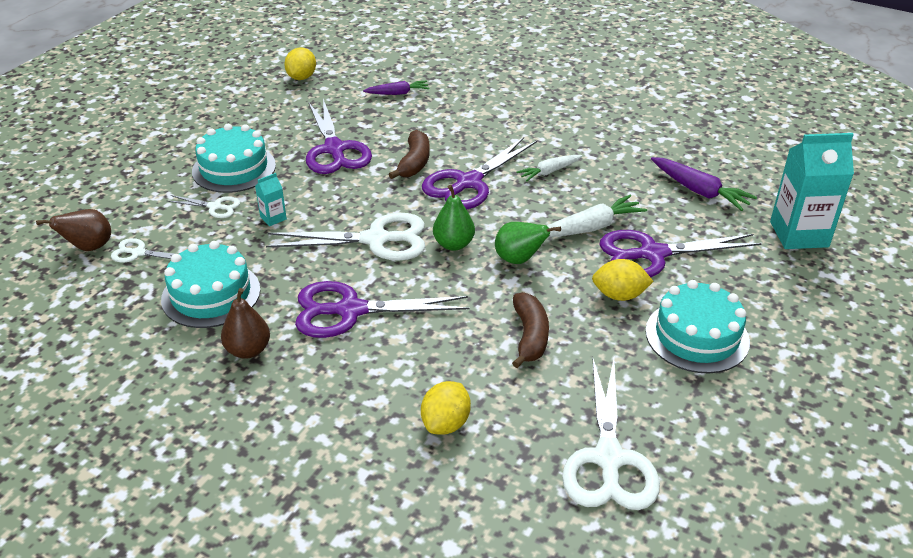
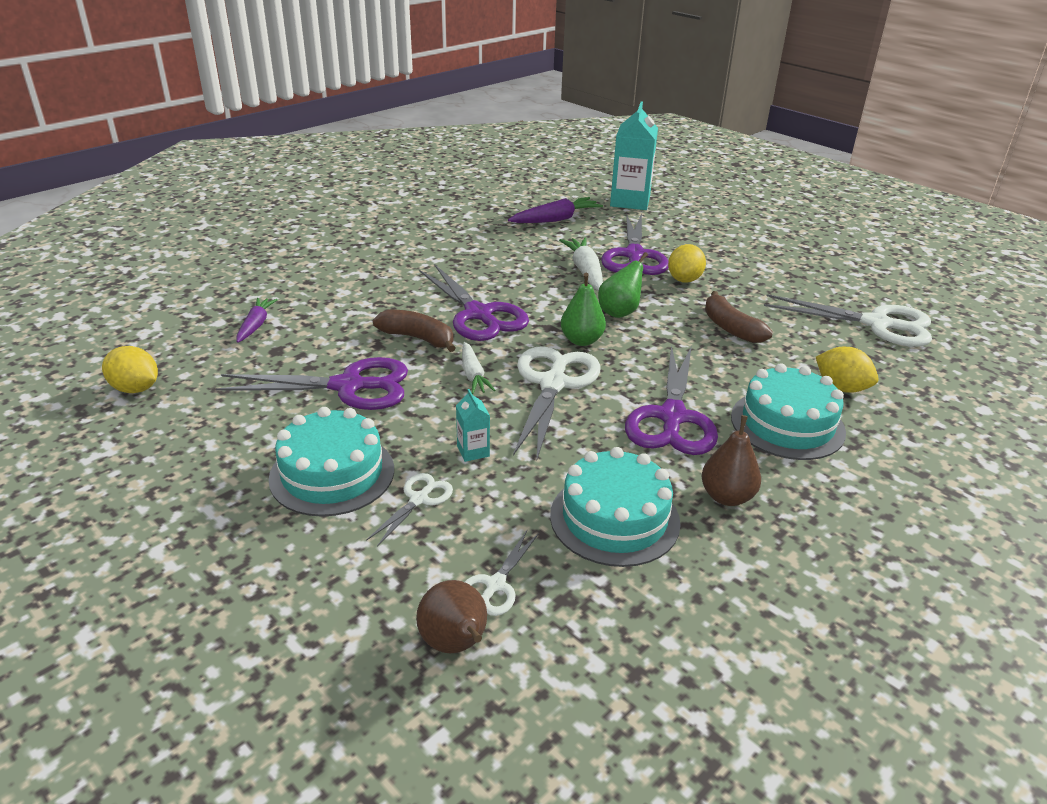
camera: 75 degrees left, 5 degrees down
(530, 336) = (730, 328): brown banana -> brown banana turned 135 degrees counterclockwise
(549, 172) = (486, 272): white carrot -> white carrot (473, 375)
(697, 336) = (741, 262): turquoise cake -> turquoise cake (787, 424)

